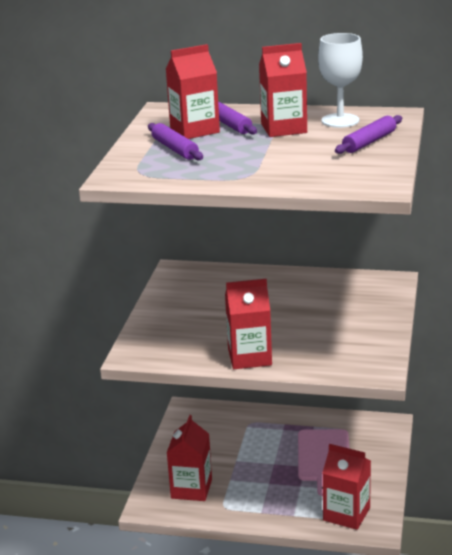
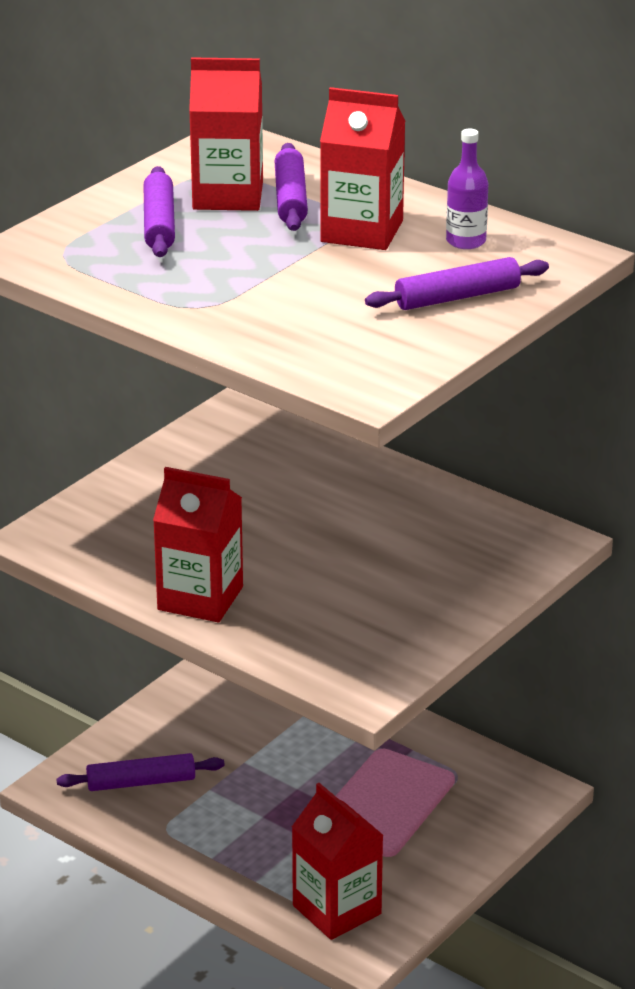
camera: 25 degrees right, 5 degrees up
(191, 489) = (141, 782): red carton -> purple rolling pin
(340, 121) = (466, 241): white goblet -> purple bottle

